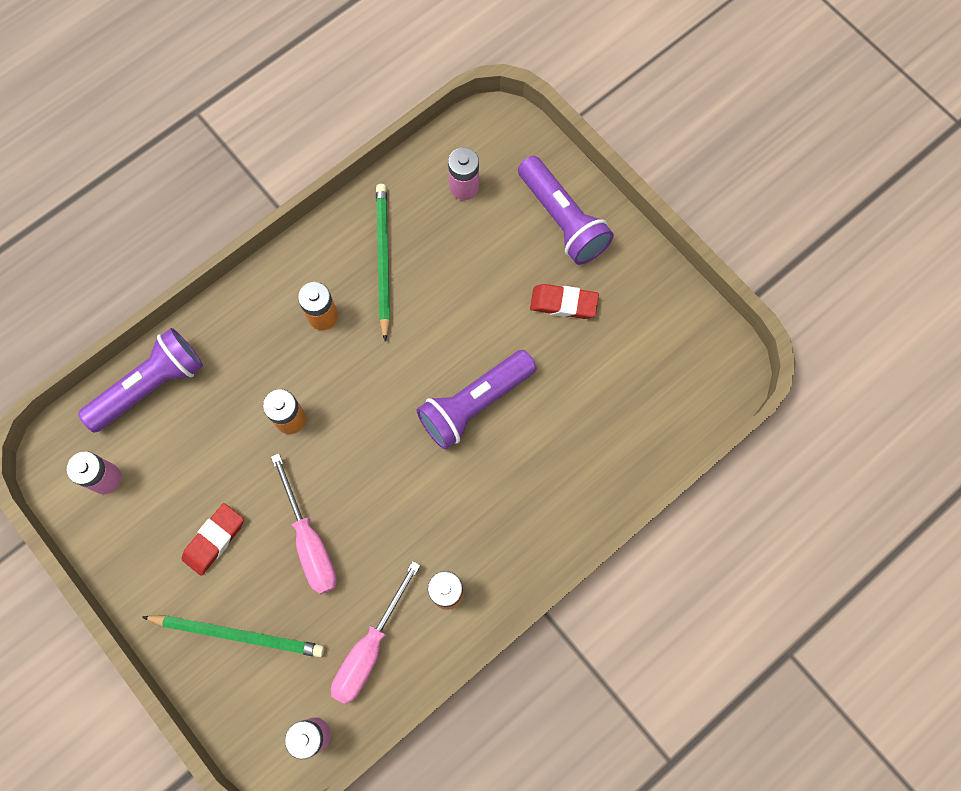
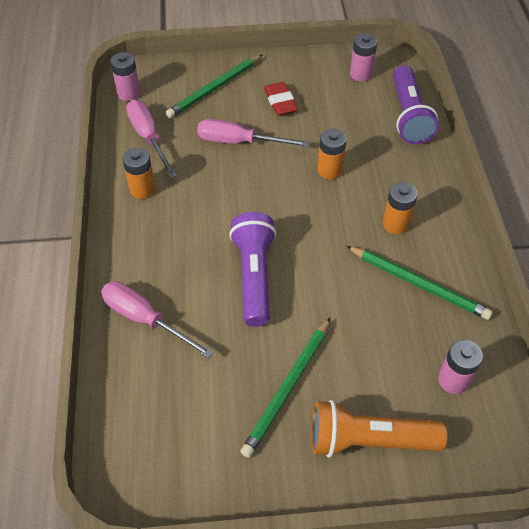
camera: 125 degrees right, 20 degrees down
(562, 220) = (368, 440): purple flashlight -> orange flashlight
(563, 303) = (288, 388): red eraser -> green pencil
(589, 466) = (145, 319): none -> pink screwdriver

